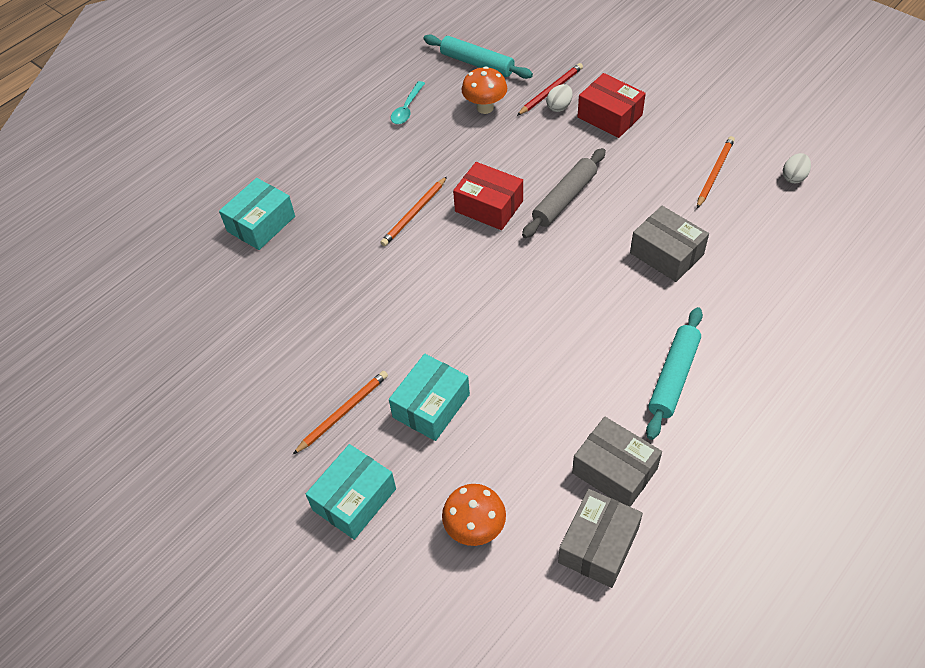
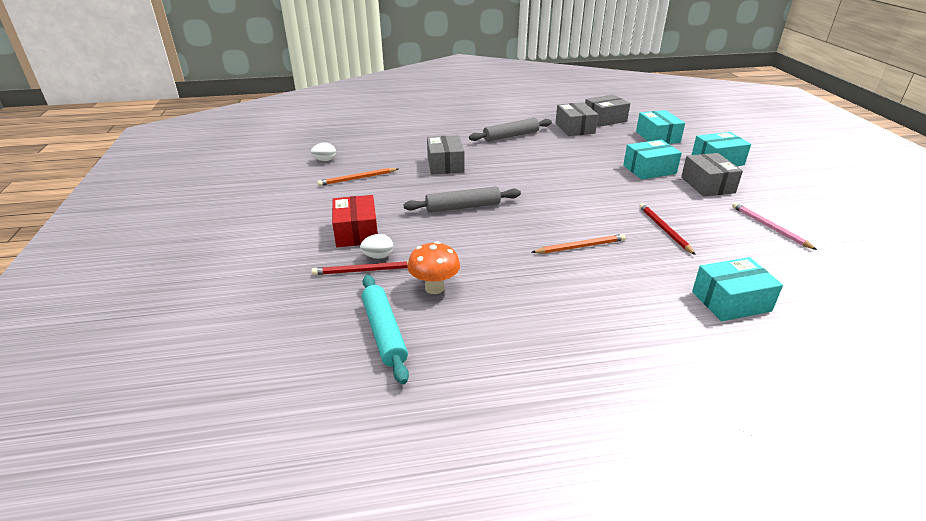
camera: 145 degrees left, 20 degrees down
(249, 358) = (769, 227): none -> pink pencil
(343, 412) = (707, 185): orange pencil -> grey box
(353, 285) = (664, 229): none -> red pencil
(407, 109) = (505, 327): turquoise spoon -> none
(475, 529) = (657, 137): orange mushroom -> turquoise box
(489, 206) = (518, 226): red box -> none
(674, 377) = (511, 136): turquoise rolling pin -> grey rolling pin

